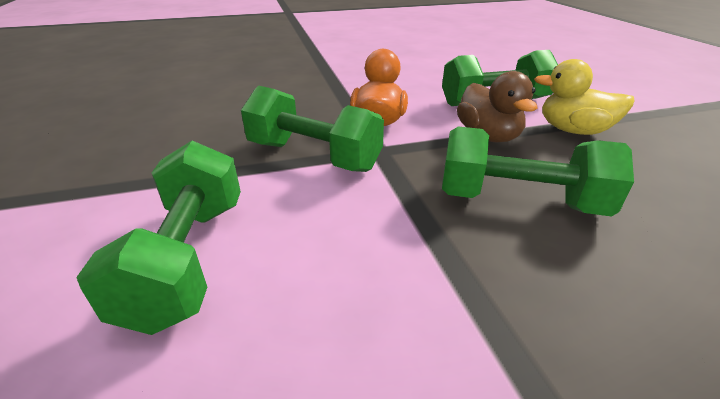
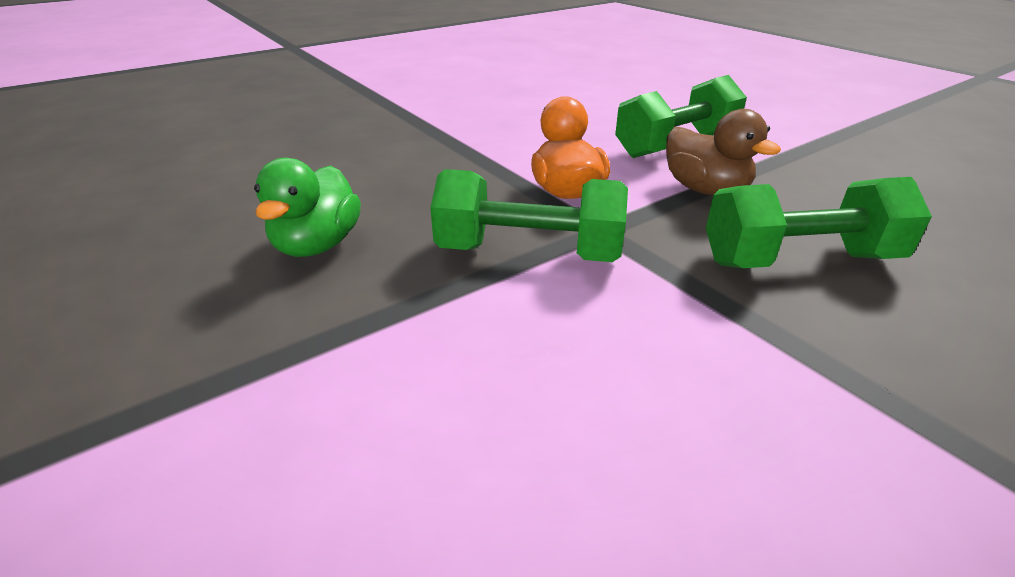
camera: 20 degrees left, 0 degrees up
(189, 259) = (499, 423): green dumbbell -> none
(190, 128) = (317, 245): none -> green duck
(573, 131) = (784, 167): yellow duck -> none

